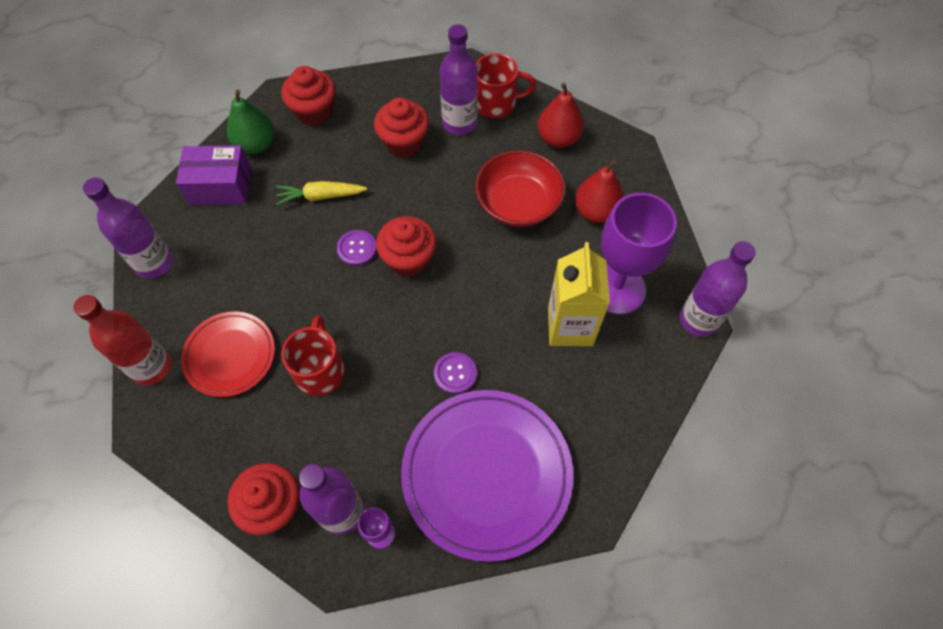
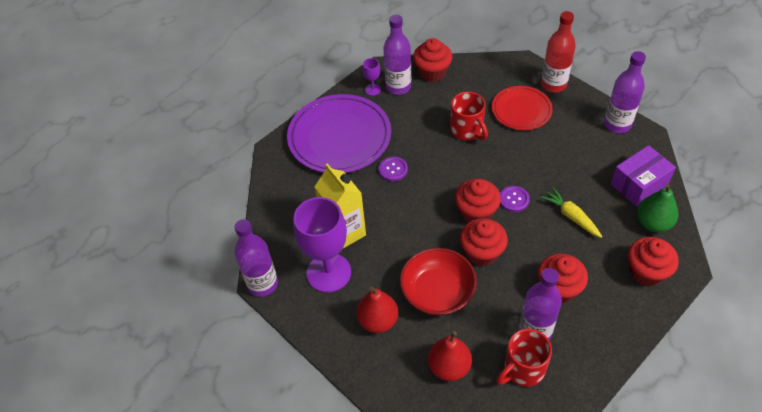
camera: 150 degrees right, 10 degrees down
(320, 196) = (571, 216): yellow carrot -> yellow carrot turned 90 degrees counterclockwise
(442, 215) = (482, 252): none -> red cupcake

